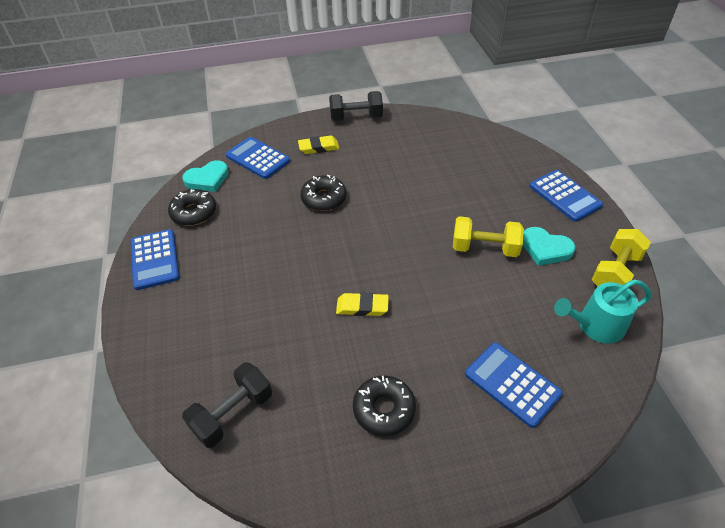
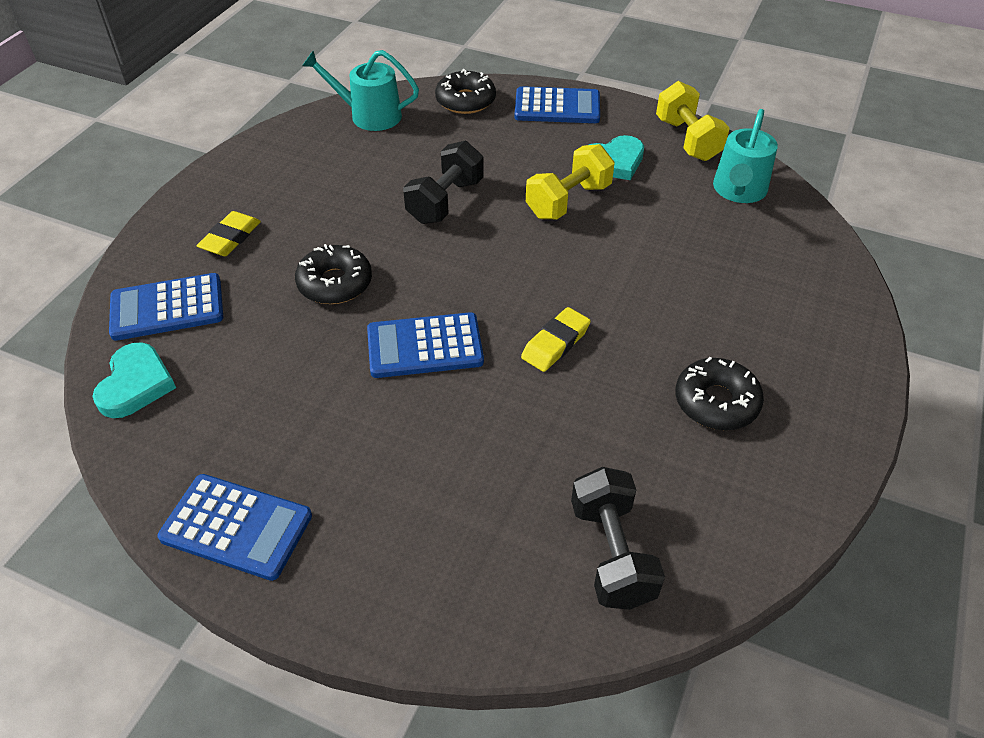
camera: 55 degrees left, 0 degrees up
(194, 212) = (190, 433): black donut -> black donut (465, 101)
(356, 117) = (220, 175): black dumbbell -> black dumbbell (445, 201)
(459, 133) = (369, 115): none -> turquoise watering can
(512, 384) = (760, 286): blue calculator -> blue calculator (425, 346)

